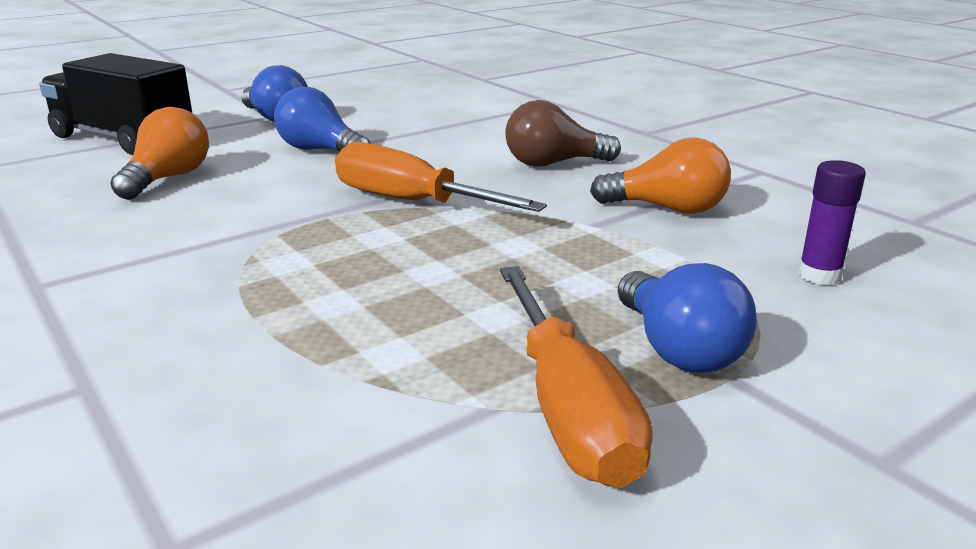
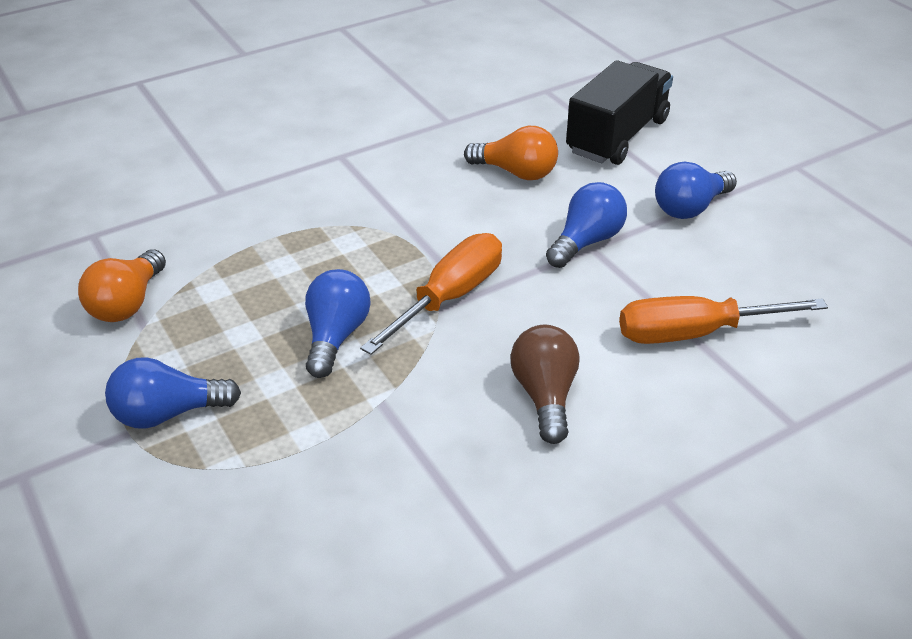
camera: 95 degrees right, 15 degrees up
(490, 254) = (336, 336): none -> blue light bulb
(567, 408) = (129, 354): orange screwdriver -> orange screwdriver (695, 333)
(667, 209) = (409, 461): orange light bulb -> orange light bulb (127, 303)
(819, 275) = (243, 531): purple glue stick -> none

